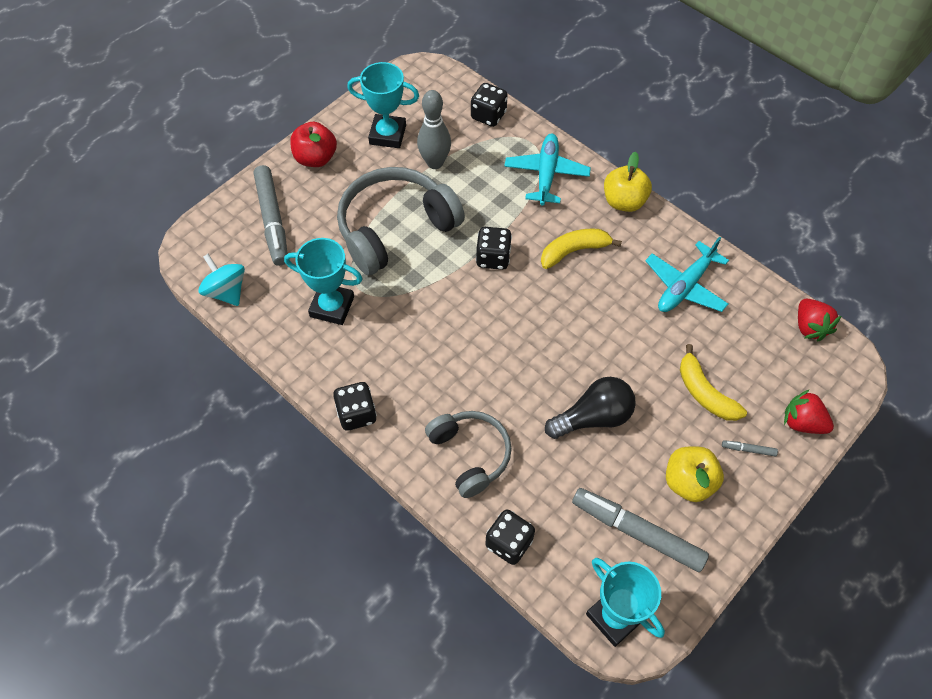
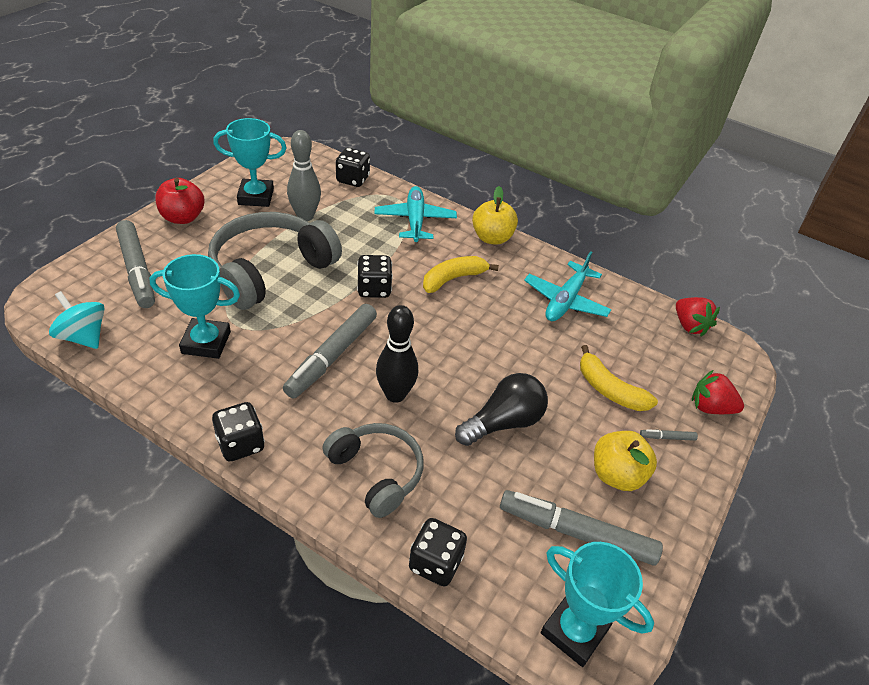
camera: 15 degrees left, 15 degrees down
(444, 331) = (332, 356): none -> grey marker
(497, 378) = (395, 394): none -> black bowling pin

